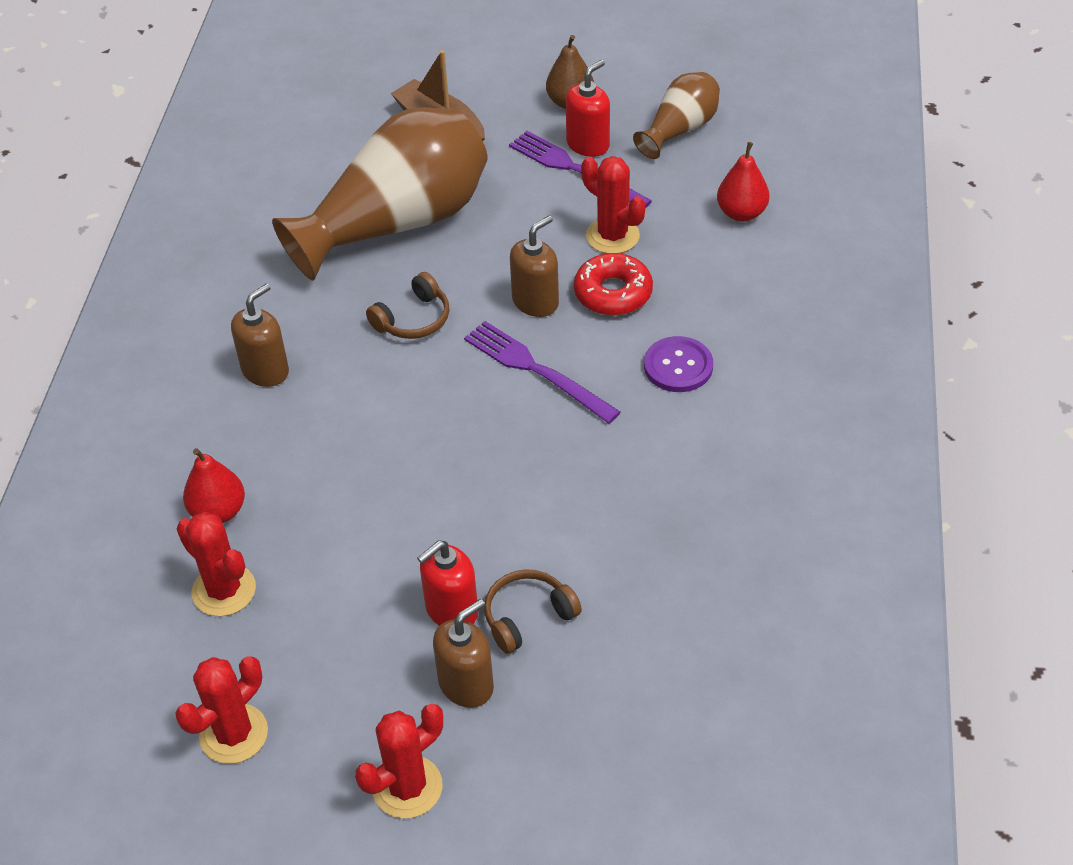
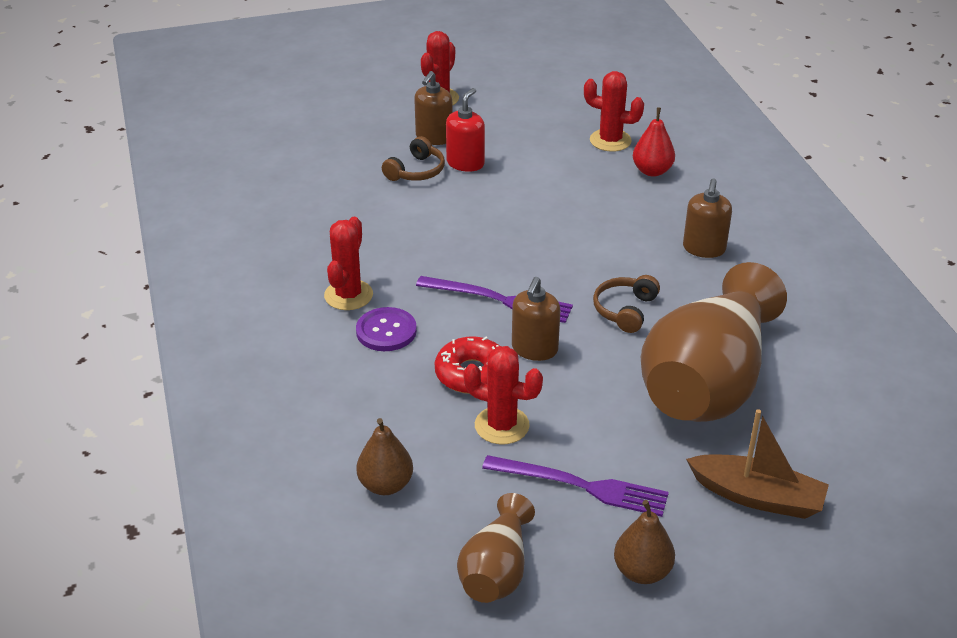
camera: 155 degrees right, 10 degrees down
(234, 734) = (547, 95): red cactus -> red cactus (348, 295)
(588, 144) = (587, 520): red soap dispenser -> none
(741, 213) = (385, 485): red pear -> brown pear

